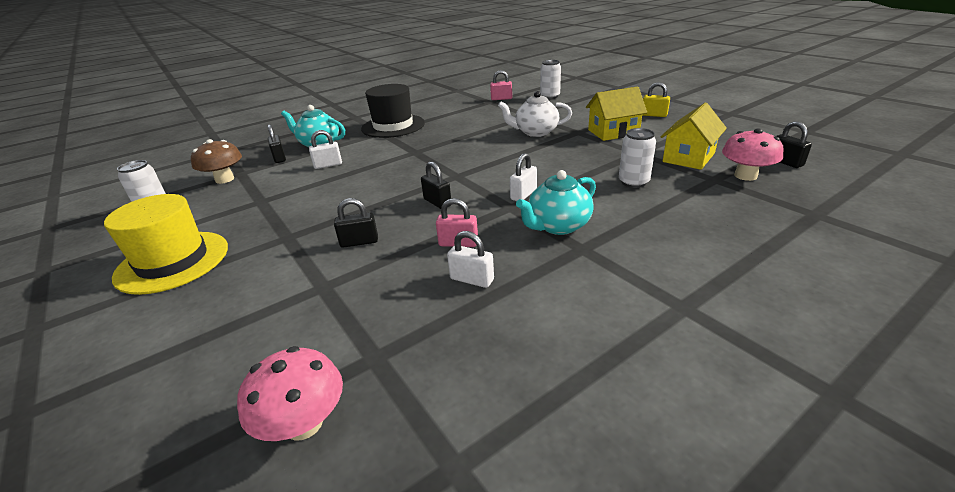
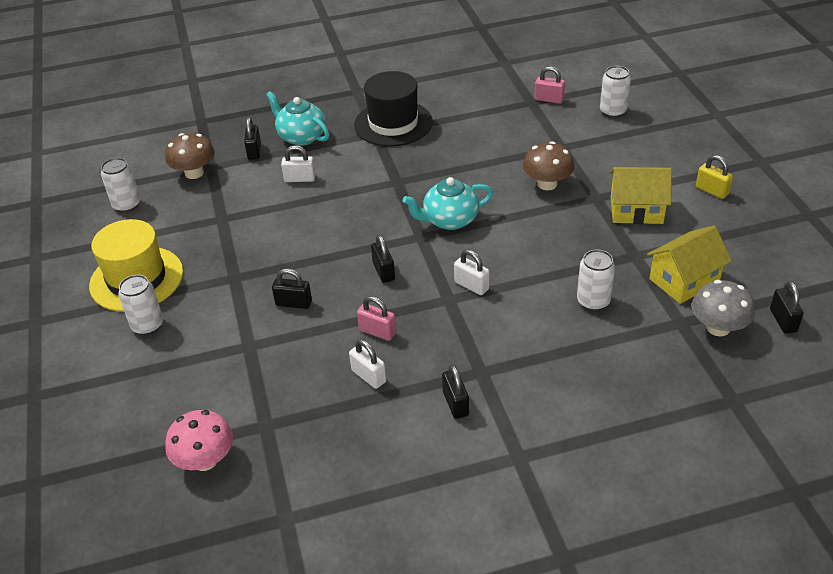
camera: 20 degrees right, 10 degrees up
(192, 297) = (147, 325): none -> white can
(523, 194) = (471, 285): white padlock -> white padlock turned 75 degrees clockwise
(535, 132) = (547, 184): white teapot -> brown mushroom
(558, 226) = (477, 338): turquoise teapot -> turquoise teapot (449, 220)
(579, 279) = (455, 403): none -> black padlock
(745, 176) = (718, 327): pink mushroom -> grey mushroom

